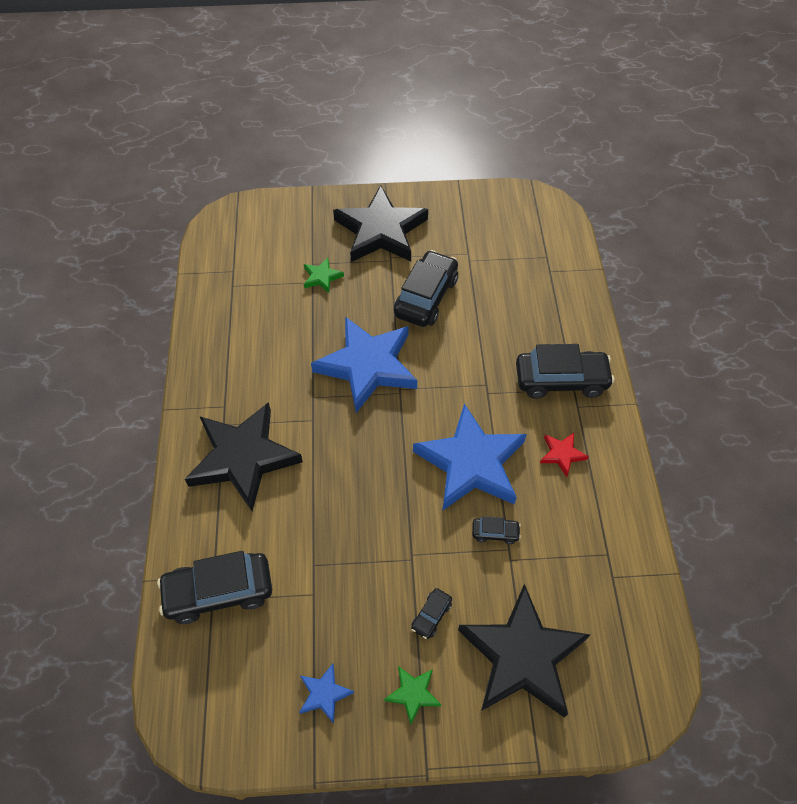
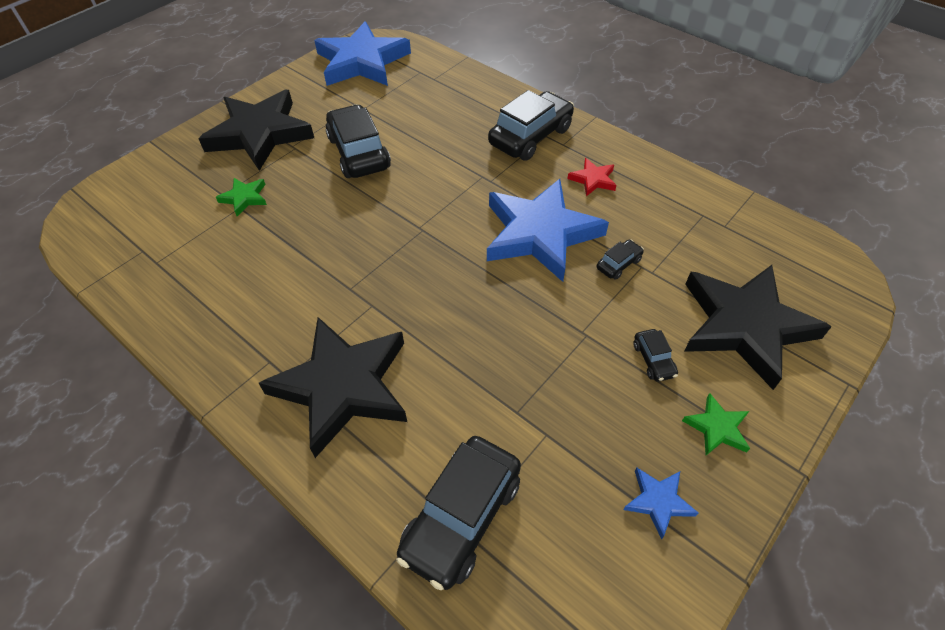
camera: 45 degrees left, 5 degrees down
(367, 366) = (370, 231): blue star -> blue star (362, 62)

